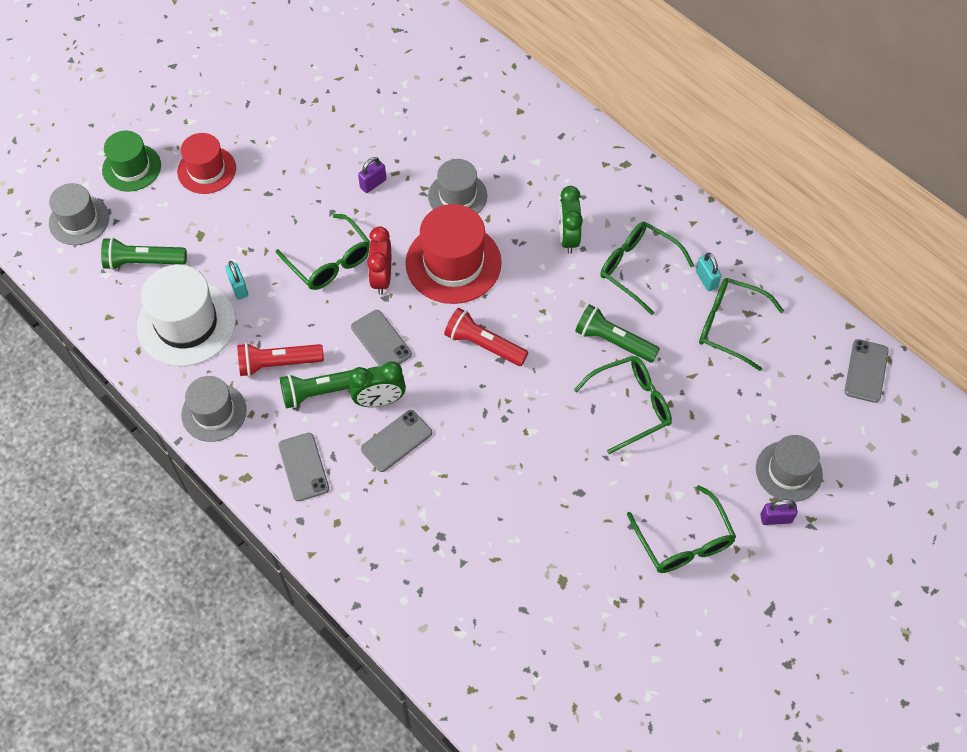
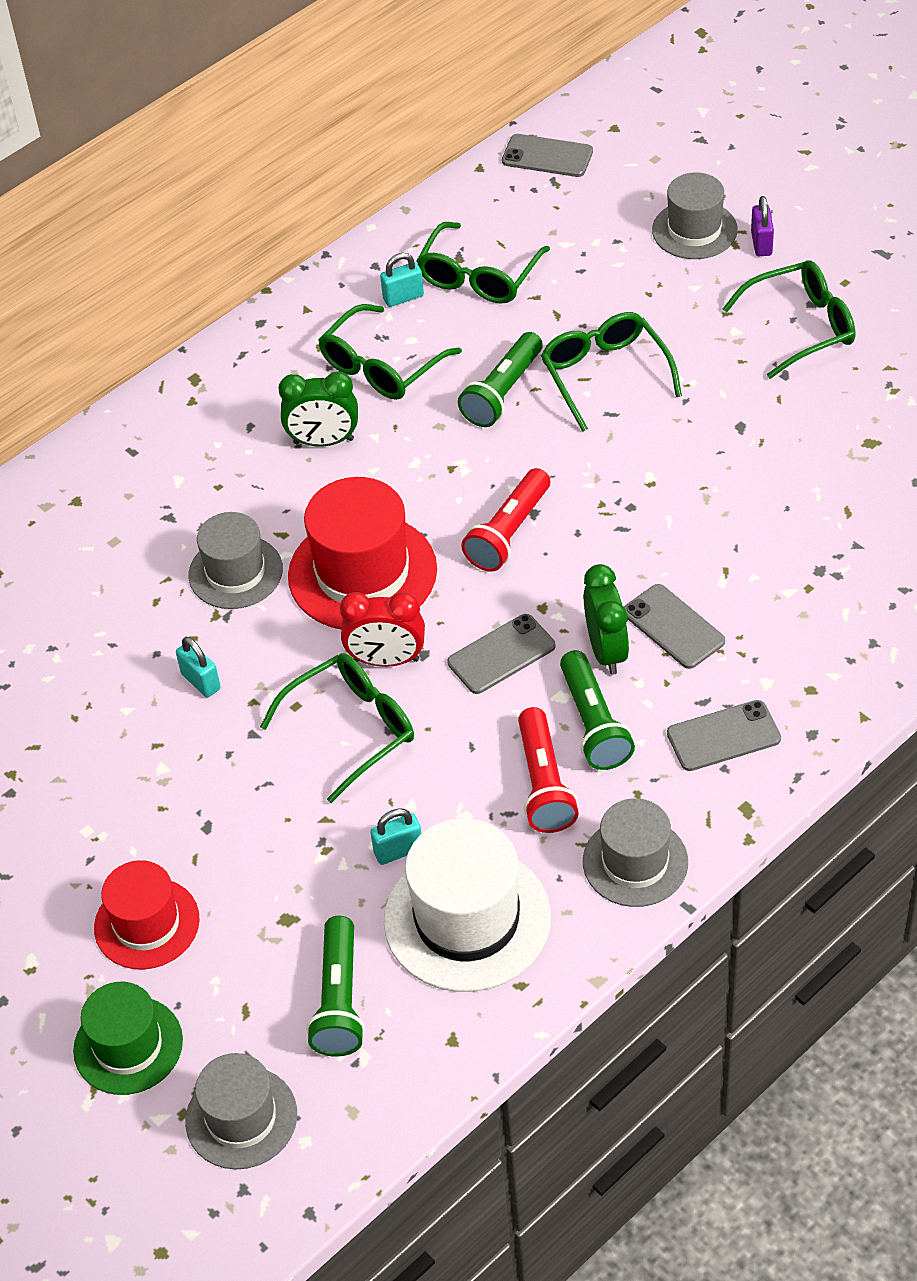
camera: 85 degrees left, 10 degrees down
(373, 184) = (201, 681): purple padlock -> turquoise padlock

